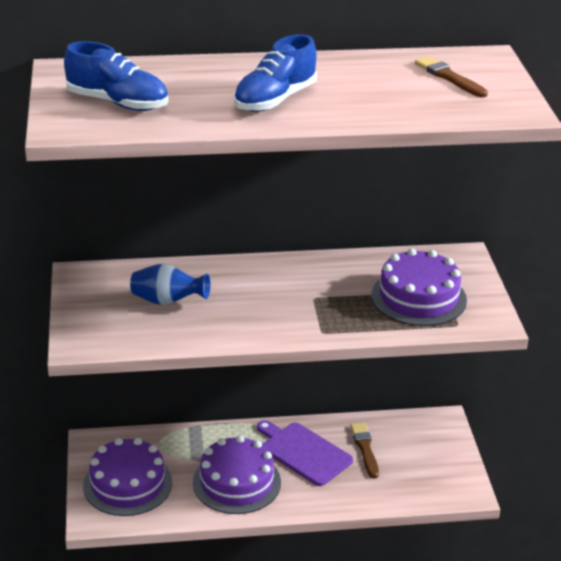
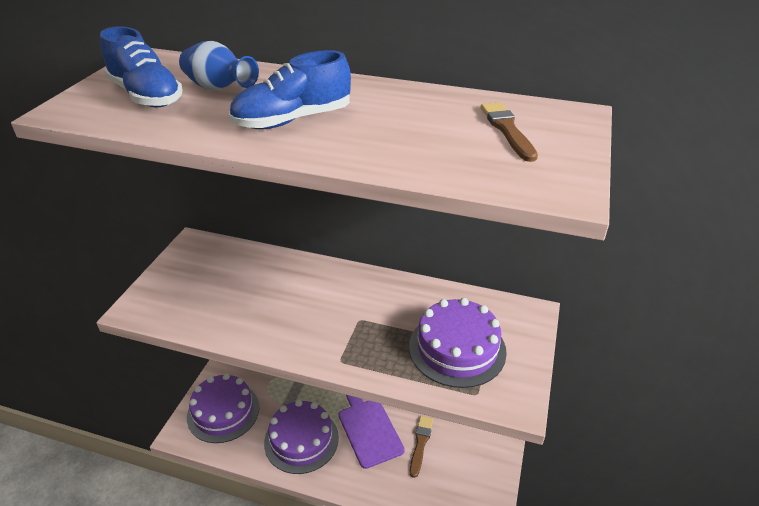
camera: 25 degrees right, 5 degrees up
(167, 301) = (236, 287): blue vase -> blue vase (219, 89)

